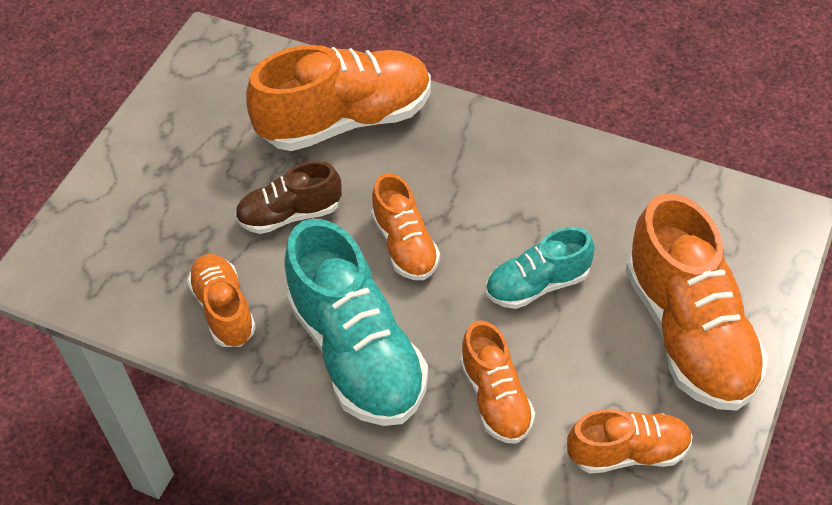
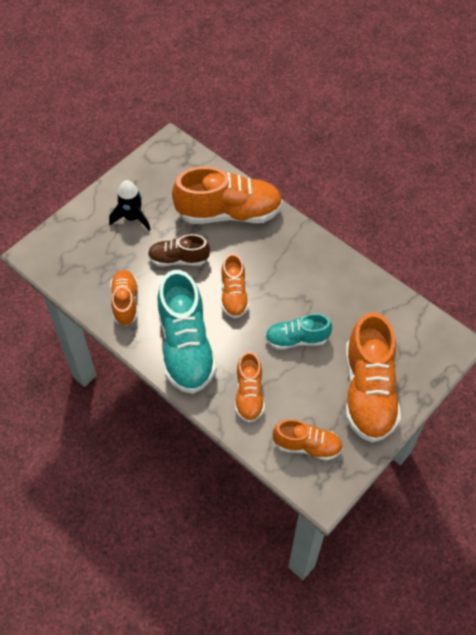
camera: 15 degrees right, 5 degrees up
(186, 171) = (132, 217): none -> black rocket

